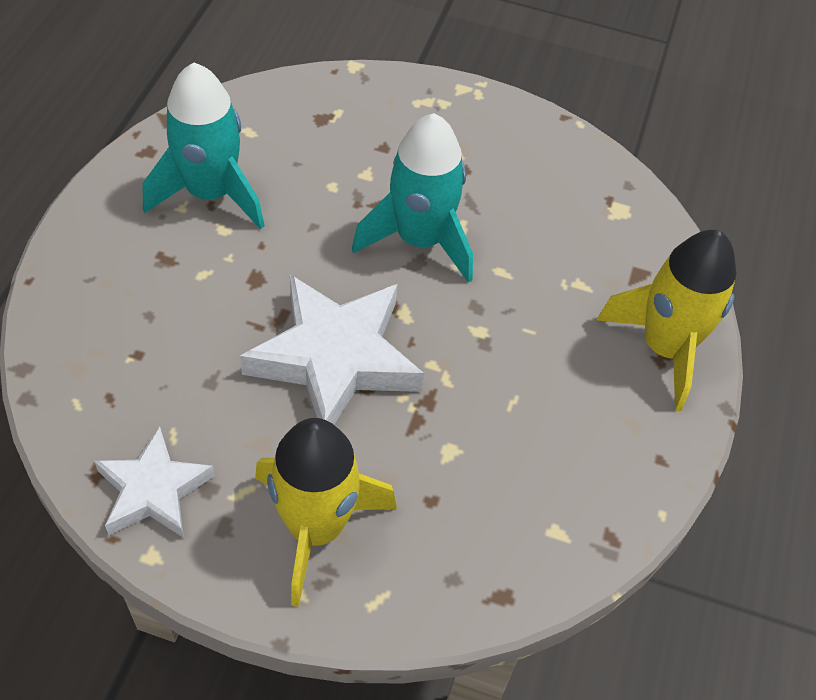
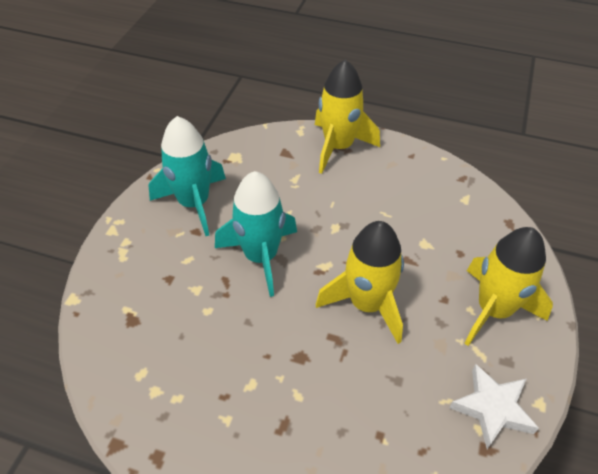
camera: 85 degrees left, 5 degrees down
(211, 193) = (212, 397): turquoise rocket -> turquoise rocket (194, 203)
(334, 359) = (367, 304): white star -> yellow rocket

